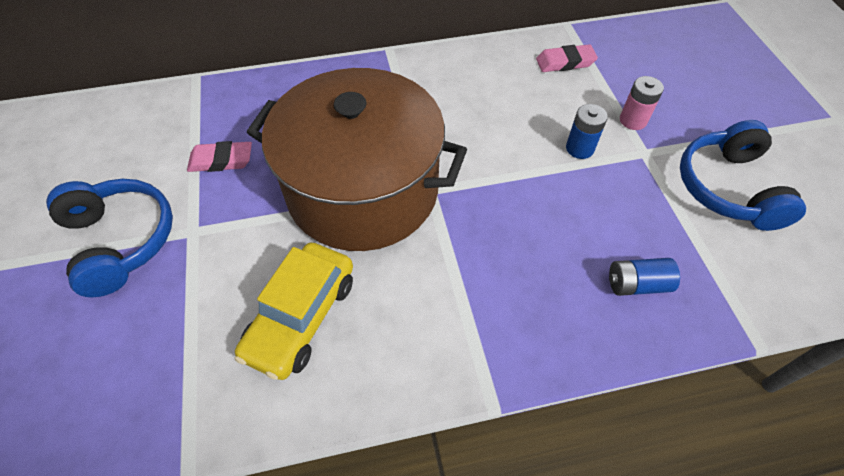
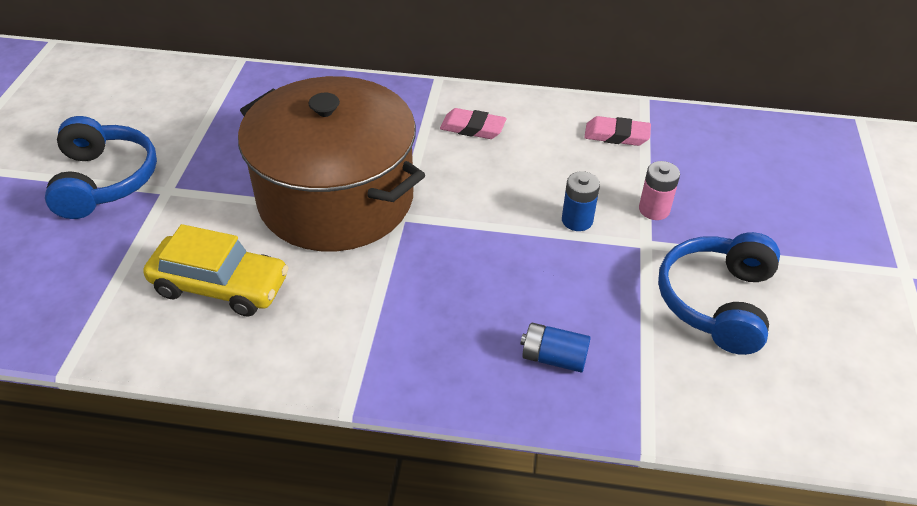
camera: 20 degrees right, 10 degrees down
(221, 160) = (223, 138): pink eraser -> pink eraser (472, 128)
(301, 317) = (220, 286): yellow car -> yellow car turned 120 degrees counterclockwise

